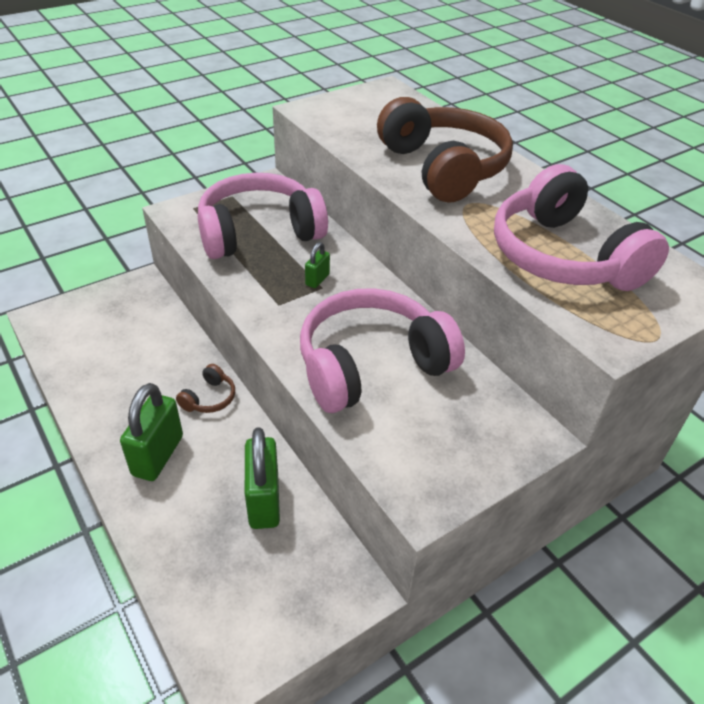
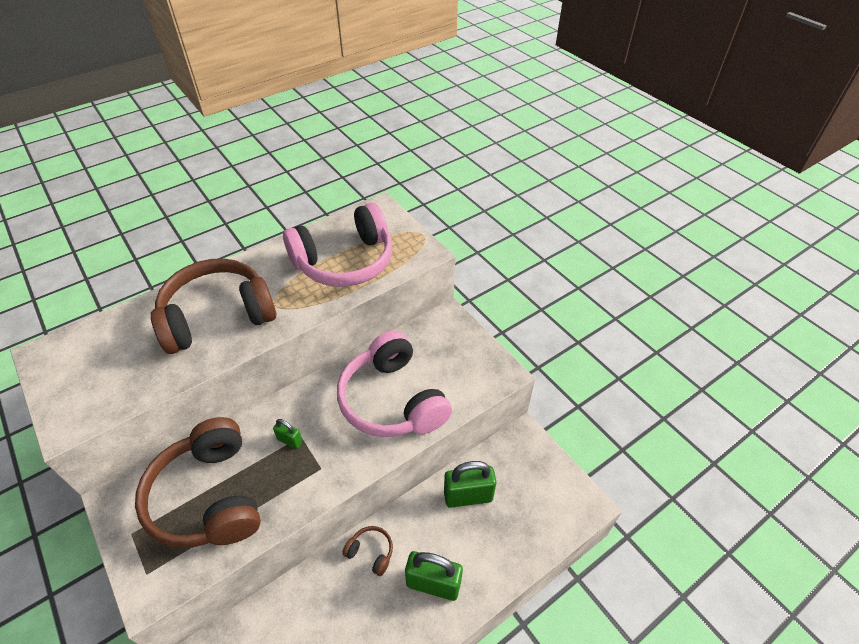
camera: 90 degrees left, 5 degrees up
(259, 232) = (209, 496): pink headphones -> brown headphones

